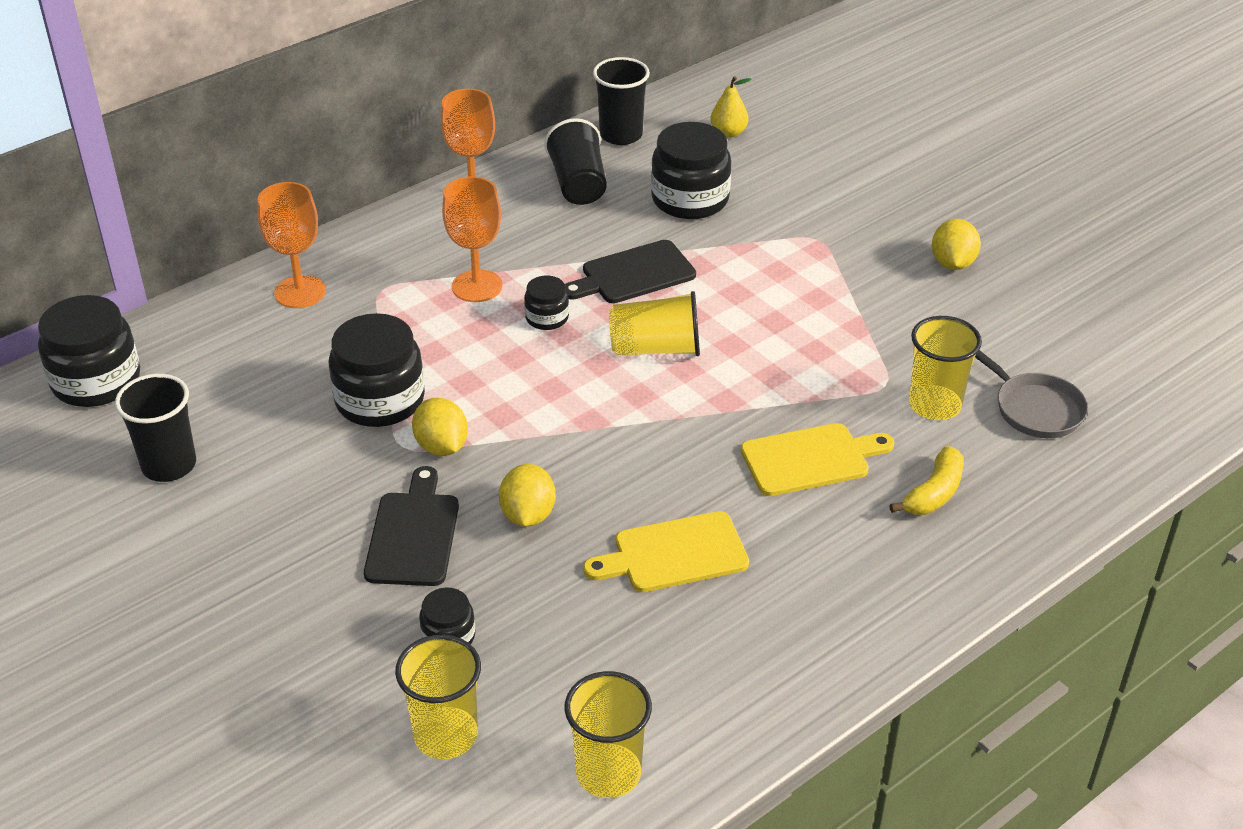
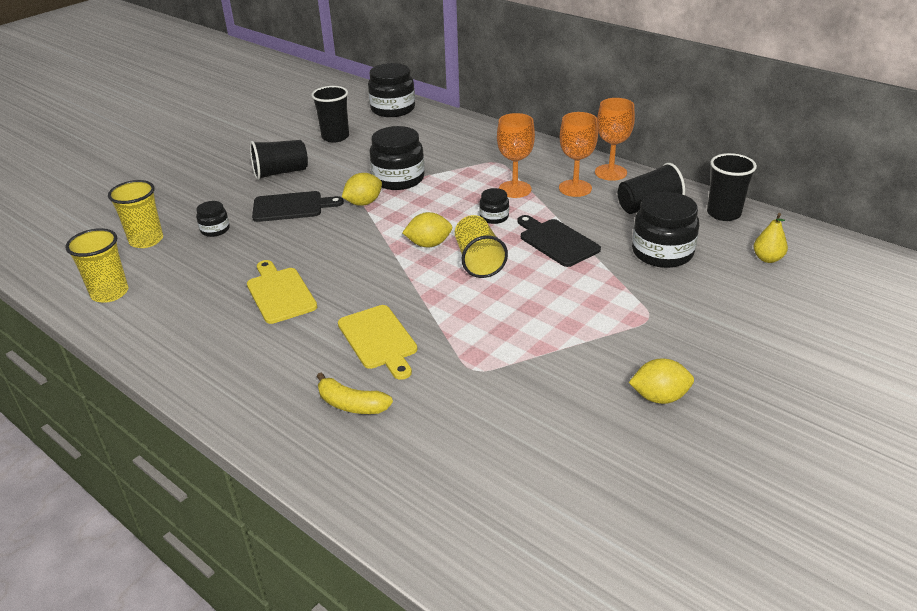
camera: 80 degrees right, 5 degrees down
(275, 546) = (280, 173): none -> black cup
(300, 292) = (484, 141): orange goblet -> orange goblet (575, 188)
(528, 515) = (310, 238): yellow lemon -> yellow lemon (429, 244)
(934, 405) = (457, 398): yellow cup -> none
(1034, 408) = (469, 460): grey pan -> none

